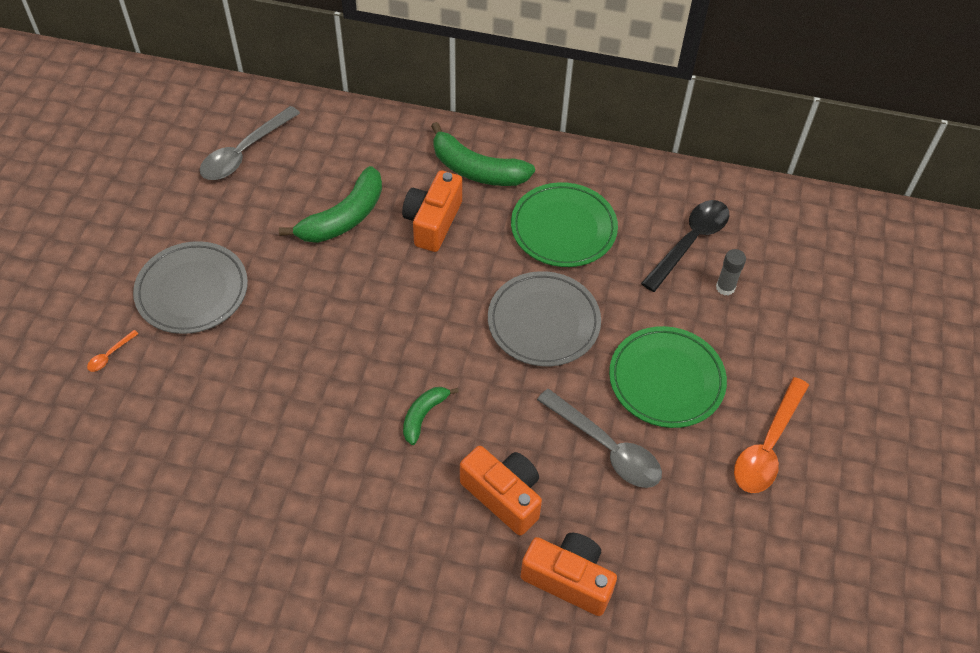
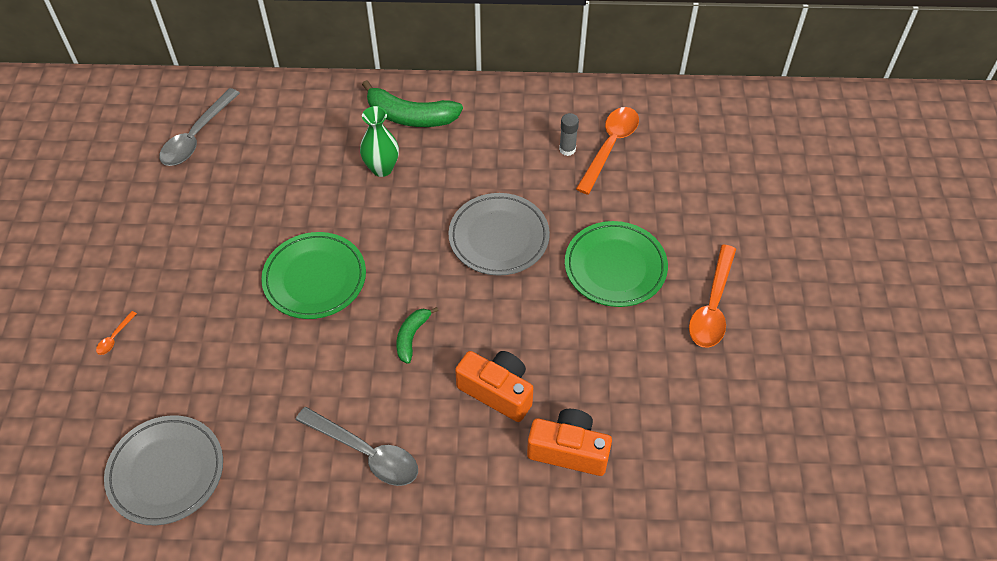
camera: 10 degrees left, 0 degrees up
(192, 291) = (177, 267): grey plate -> grey plate (166, 472)
(344, 217) = (301, 178): green banana -> none
(433, 222) = (382, 168): orange camera -> green vase
(563, 229) = (498, 154): green plate -> green plate (315, 278)
(607, 448) = (577, 334): grey spoon -> grey spoon (366, 453)
(690, 242) = (610, 146): black spoon -> orange spoon
(725, 287) = (648, 180): grey glue stick -> grey glue stick (567, 149)

